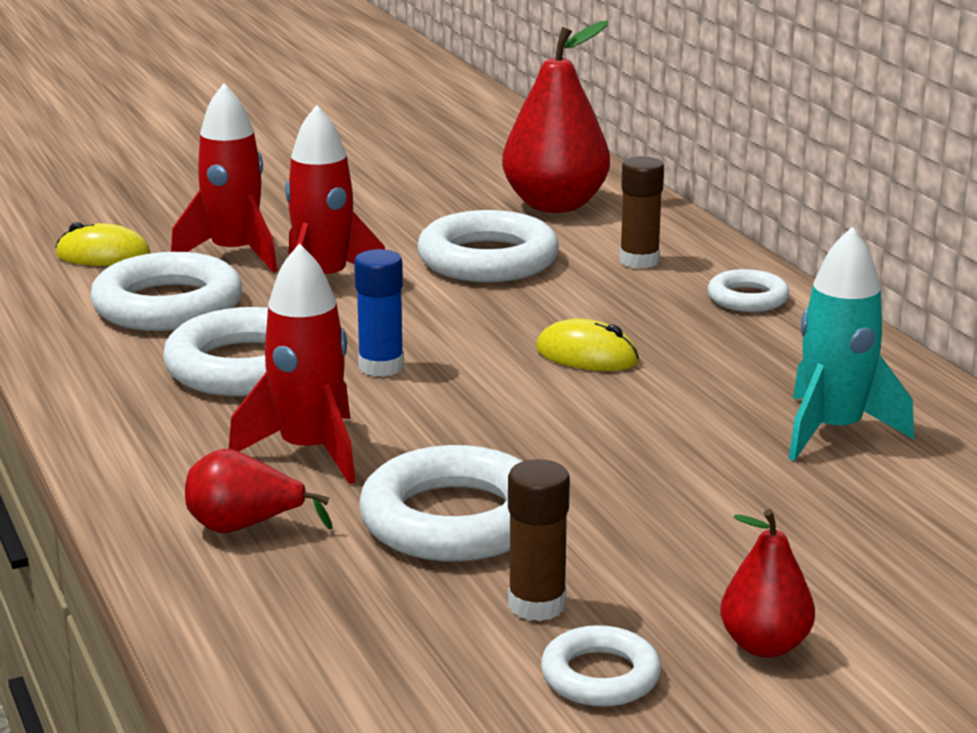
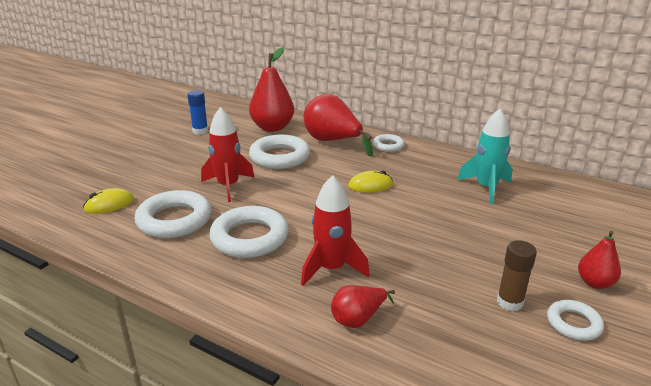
camera: 35 degrees left, 5 degrees up
(234, 254) = (172, 185): red rocket -> none
(381, 367) = (304, 217): blue glue stick -> blue glue stick (200, 131)
(454, 520) = (428, 276): white ring -> none
(639, 261) = (333, 142): brown glue stick -> red pear

